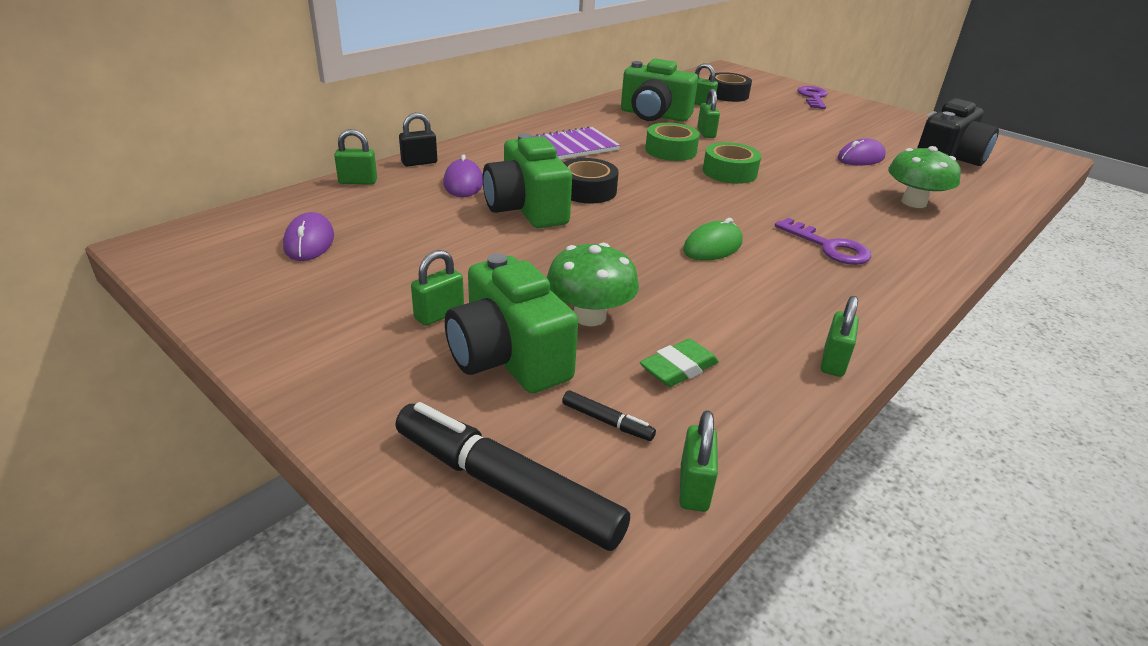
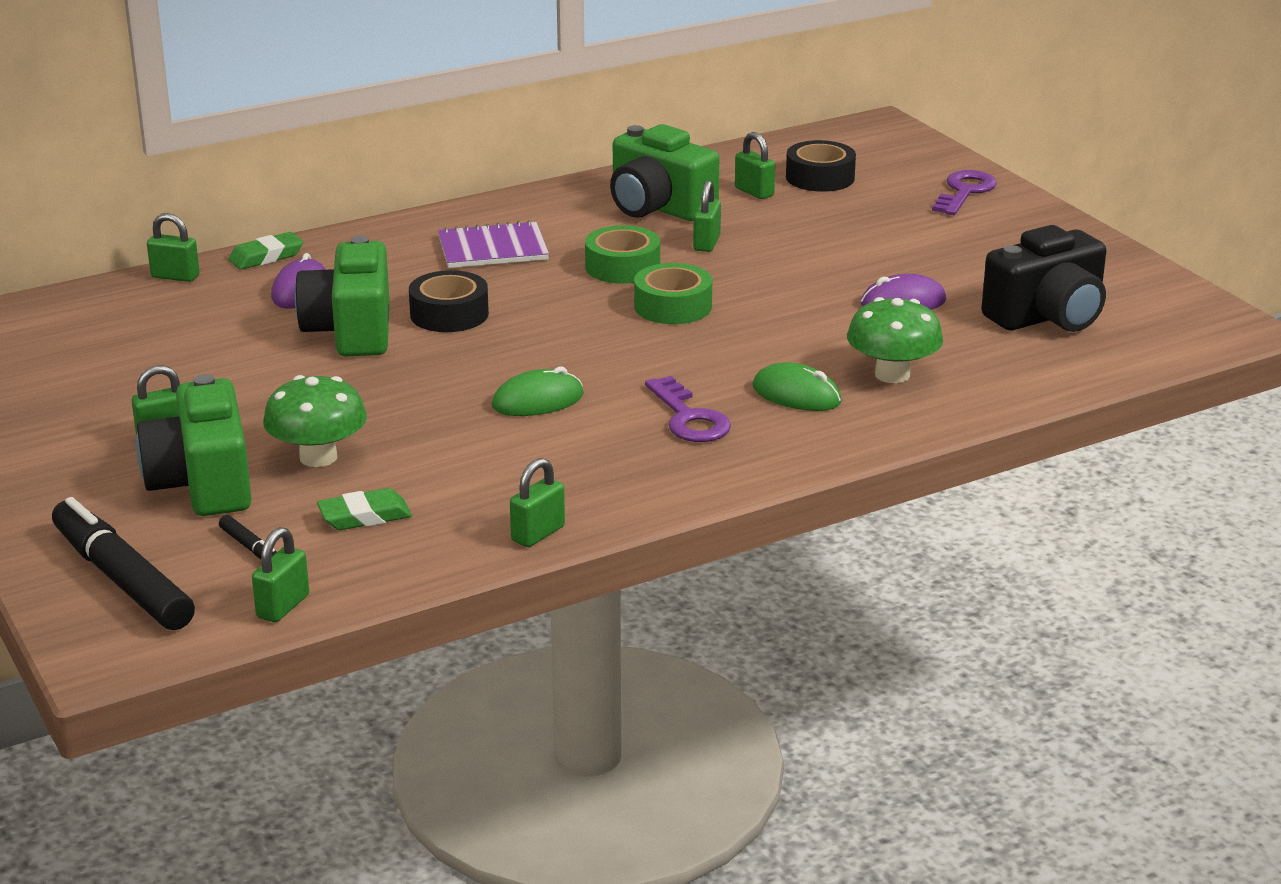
camera: 20 degrees right, 5 degrees down
(309, 242) = (79, 345): purple mouse -> none
(419, 162) = (266, 257): black padlock -> green eraser
(875, 222) = (796, 394): none -> green mouse

